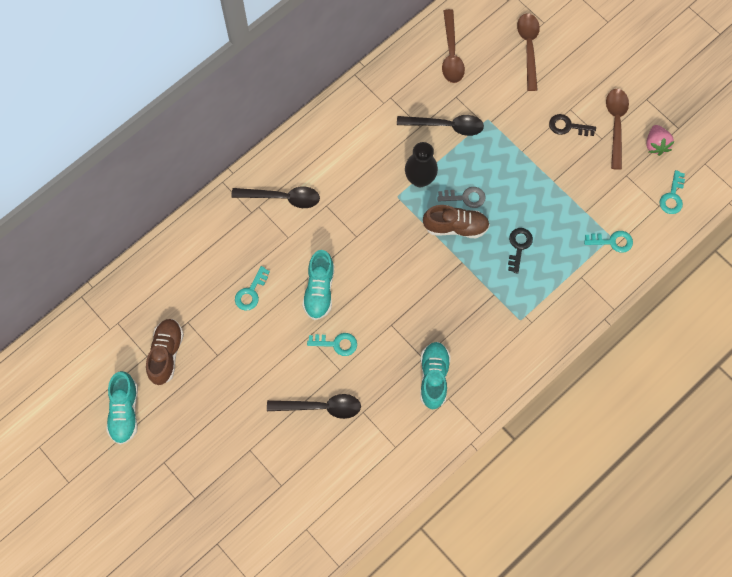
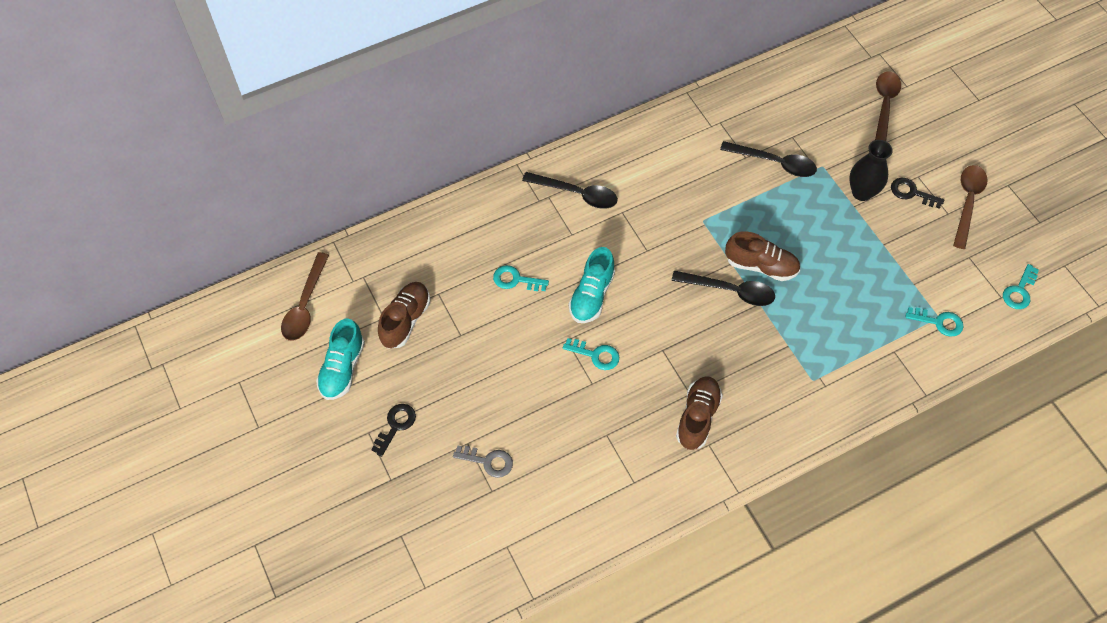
camera: 15 degrees right, 10 degrees down
(251, 292) = (516, 280): turquoise key -> turquoise key turned 60 degrees clockwise
(321, 407) = (560, 417): black spoon -> black spoon (730, 291)
(420, 179) = (732, 209): black vase -> black vase (862, 192)
(433, 377) = (697, 417): turquoise shoe -> brown shoe
(451, 53) = (797, 94): brown spoon -> brown spoon (305, 305)
(465, 197) = (779, 238): grey key -> grey key (488, 461)
(519, 246) = (828, 302): black key -> black key (396, 426)
(656, 145) = (1010, 233): pink strawberry -> none

